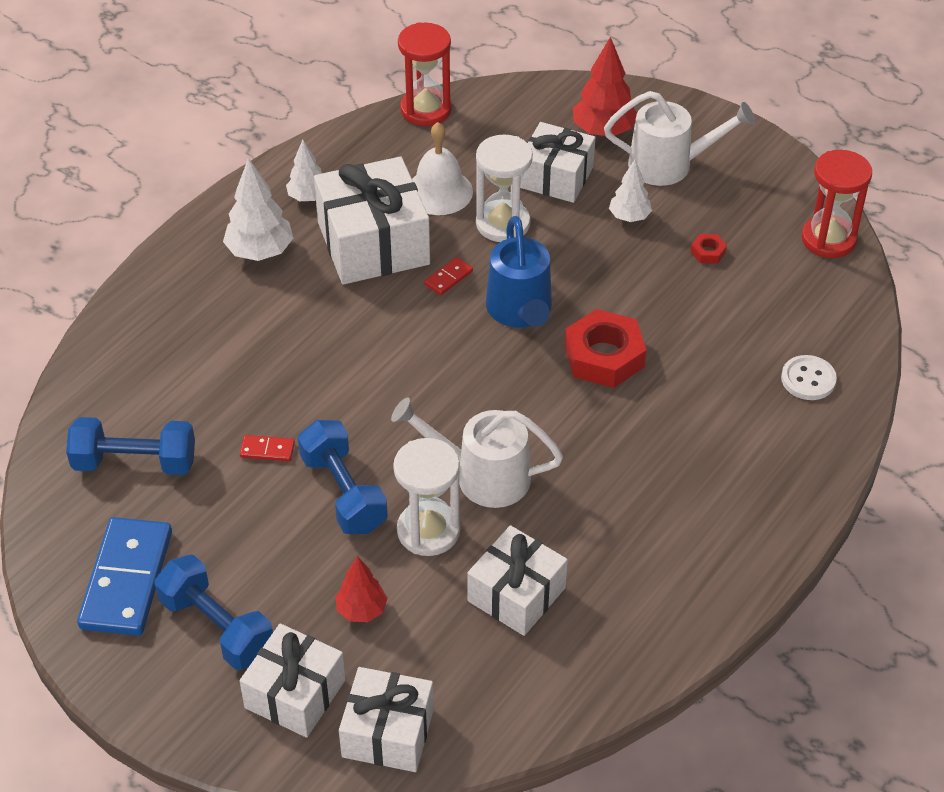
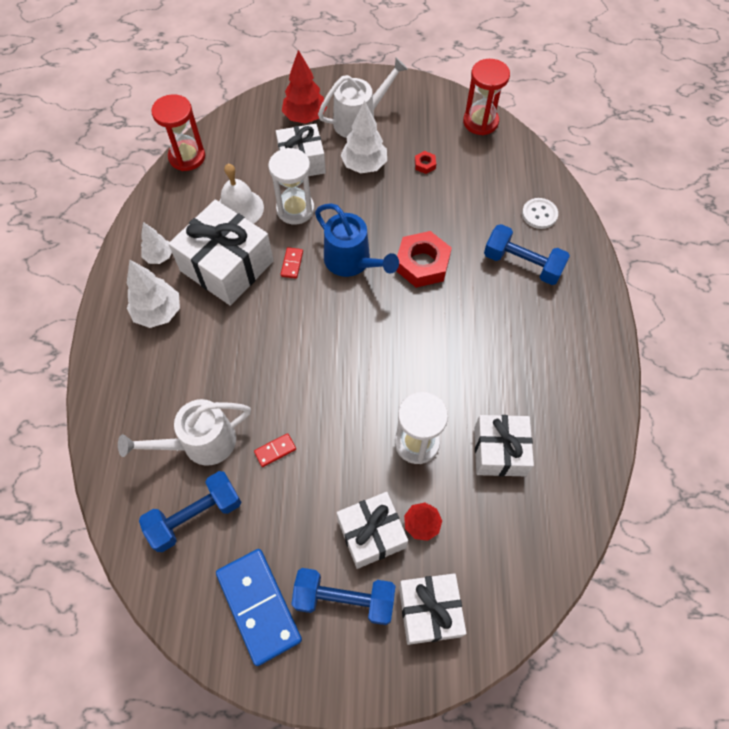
camera: 35 degrees left, 15 degrees up
(343, 493) = (346, 450): blue dumbbell -> blue dumbbell (522, 264)
(388, 733) = (504, 597): white gift -> white gift (371, 534)
(481, 476) = (417, 386): white watering can -> white watering can (200, 443)
(629, 217) = (364, 165): white tree -> white tree, size x1.59

